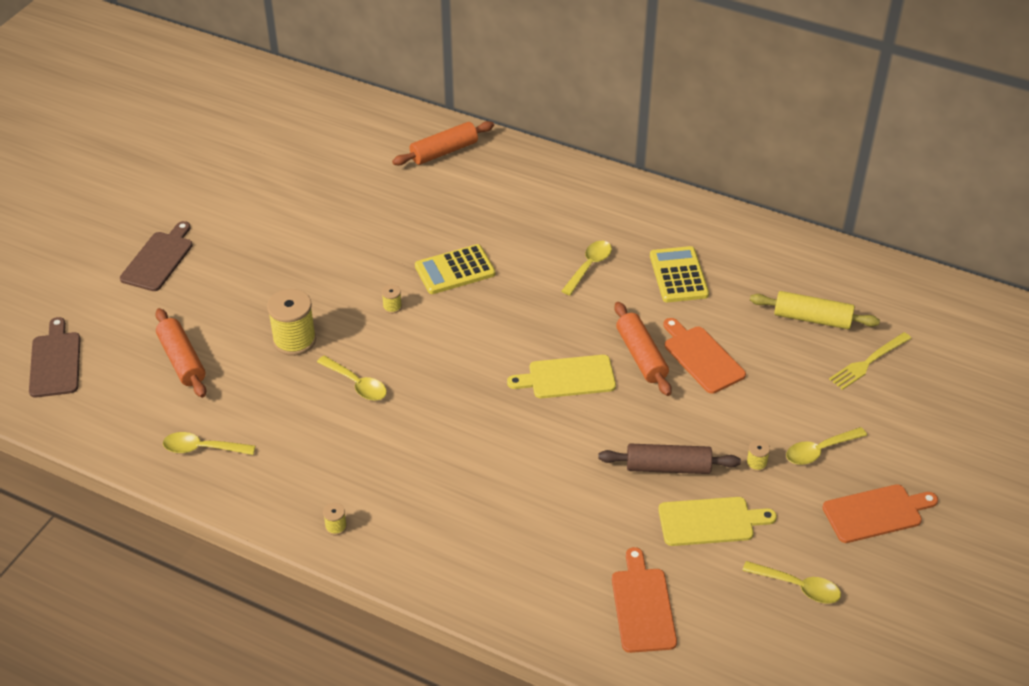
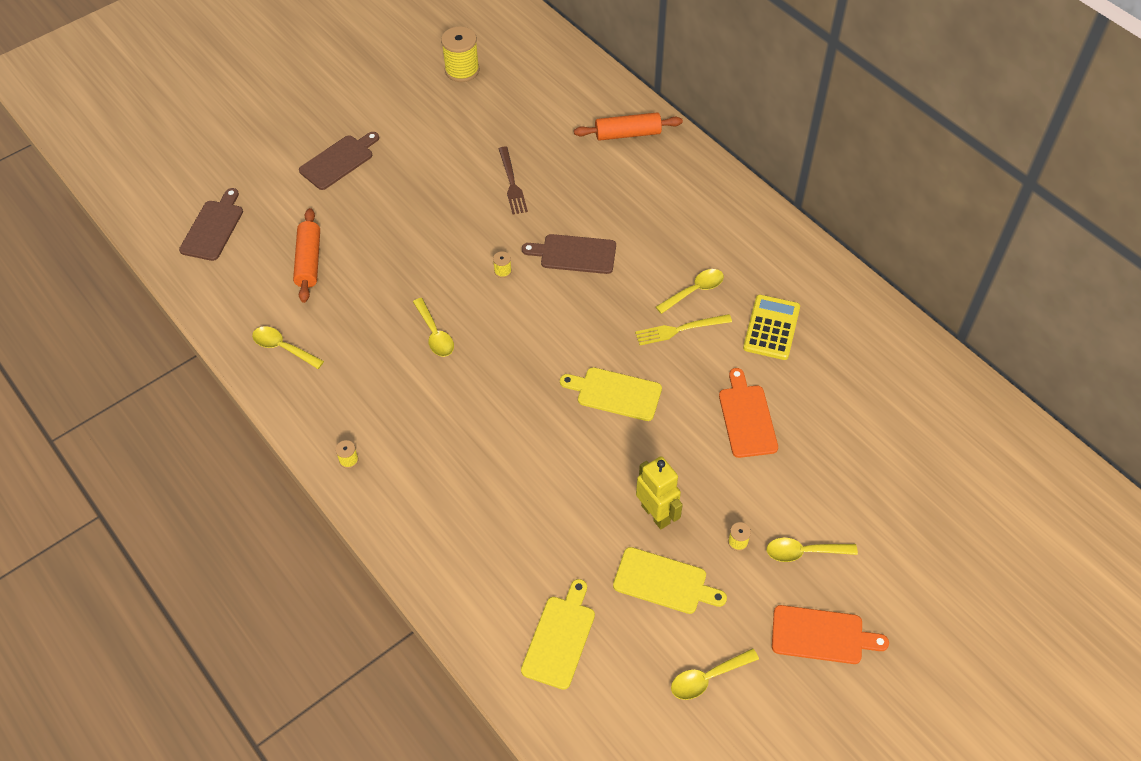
camera: 25 degrees right, 10 degrees up
(294, 340) = (406, 274): yellow spool -> yellow spool (462, 70)
(354, 227) = (512, 183): none -> brown fork
(455, 270) = (574, 254): yellow calculator -> brown cutting board
(641, 356) = (692, 396): orange rolling pin -> none
(643, 606) = (560, 638): orange cutting board -> yellow cutting board
(668, 467) = (656, 514): brown rolling pin -> yellow robot
(798, 587) = (707, 678): yellow spoon -> yellow spoon turned 105 degrees clockwise
(812, 319) = (873, 416): yellow rolling pin -> none
(868, 362) = (902, 480): yellow fork -> yellow fork (679, 329)

